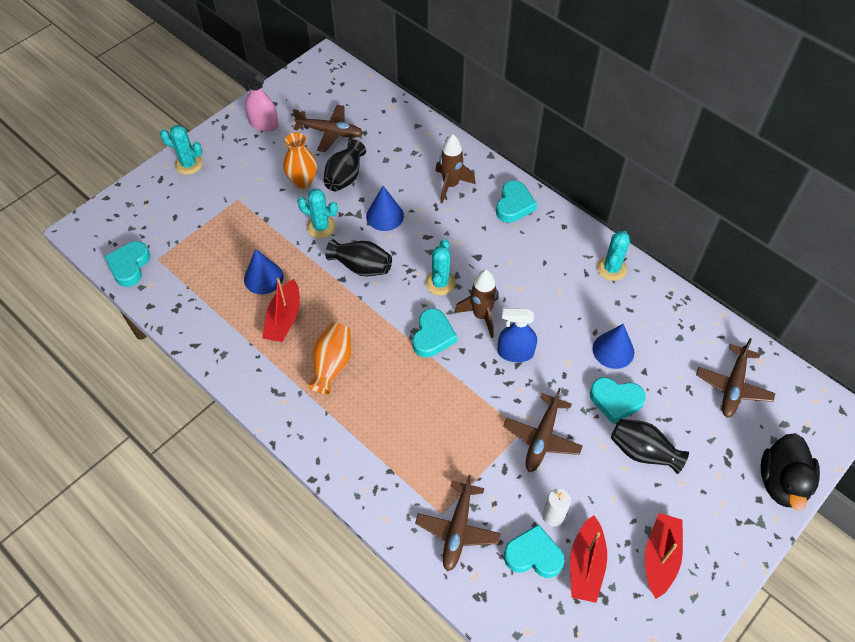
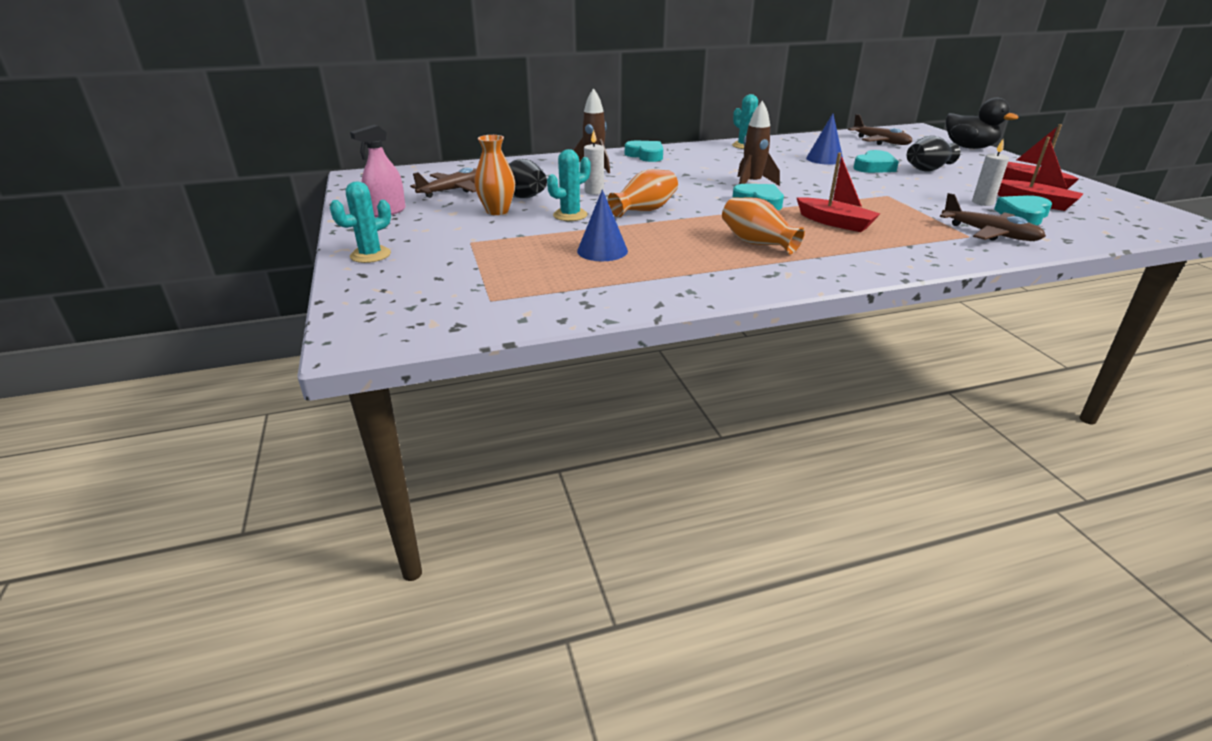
camera: 60 degrees left, 25 degrees down
(129, 266) = (475, 320): turquoise heart -> none
(284, 319) = (672, 252): red boat -> red boat (835, 223)
(361, 267) = (644, 210): black vase -> orange vase
(385, 216) = (594, 191): blue cone -> white candle
(440, 283) = (700, 189): turquoise cactus -> none
(515, 353) = (802, 182): blue spray bottle -> none
(542, 437) = (898, 191): brown plane -> none

